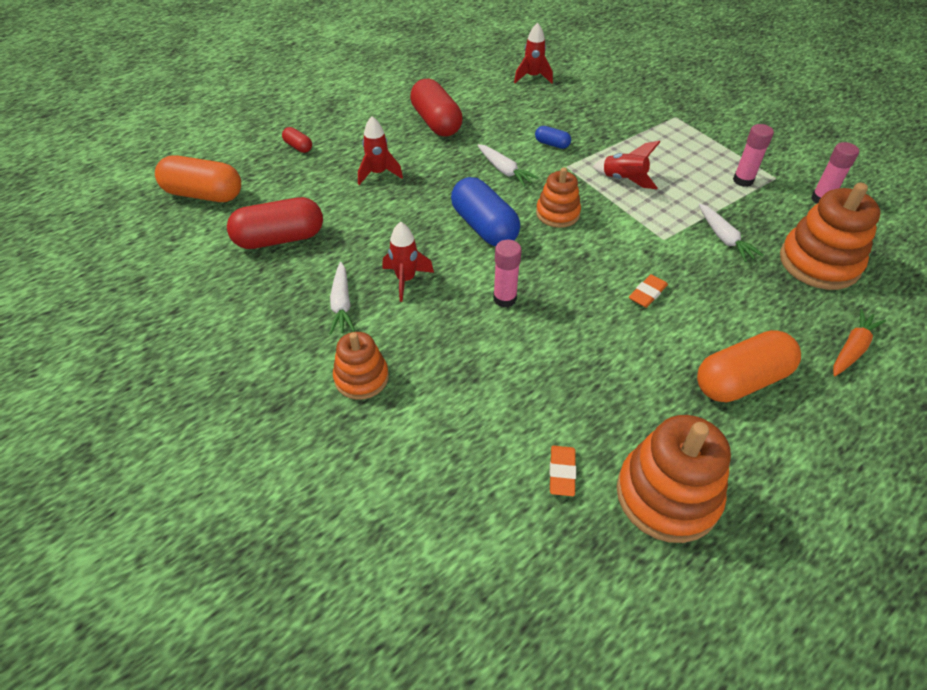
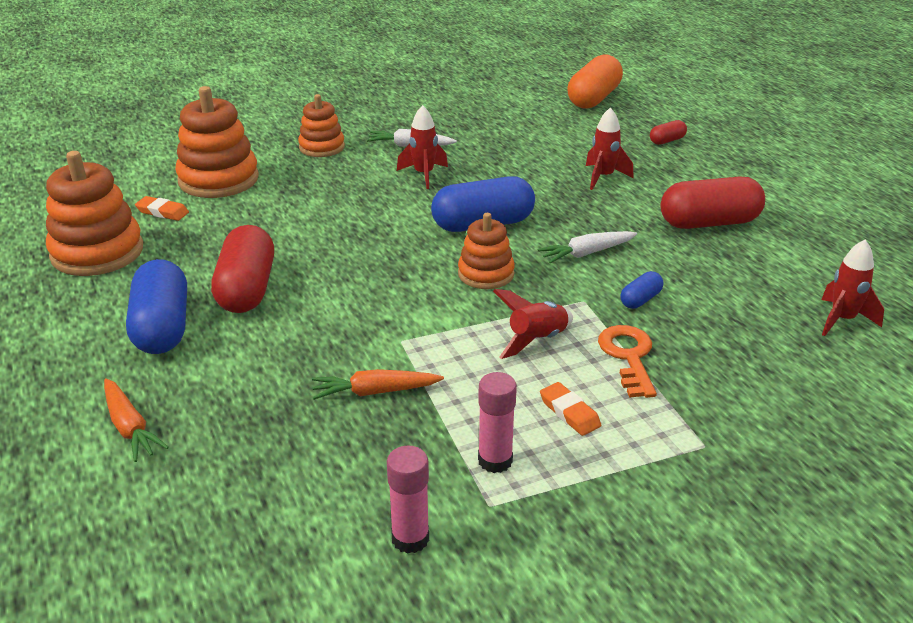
camera: 105 degrees right, 15 degrees down
(280, 239) = (513, 126): red capsule -> red capsule (246, 289)
(504, 299) = (367, 218): pink glue stick -> none
(616, 144) = (628, 356): none -> orange key
(647, 293) = (318, 303): orange eraser -> orange eraser (569, 412)
(724, 238) = (375, 392): white carrot -> orange carrot
(741, 380) = (162, 327): orange capsule -> blue capsule
(819, 263) = (278, 465): orange stacking toy -> orange stacking toy (218, 179)

